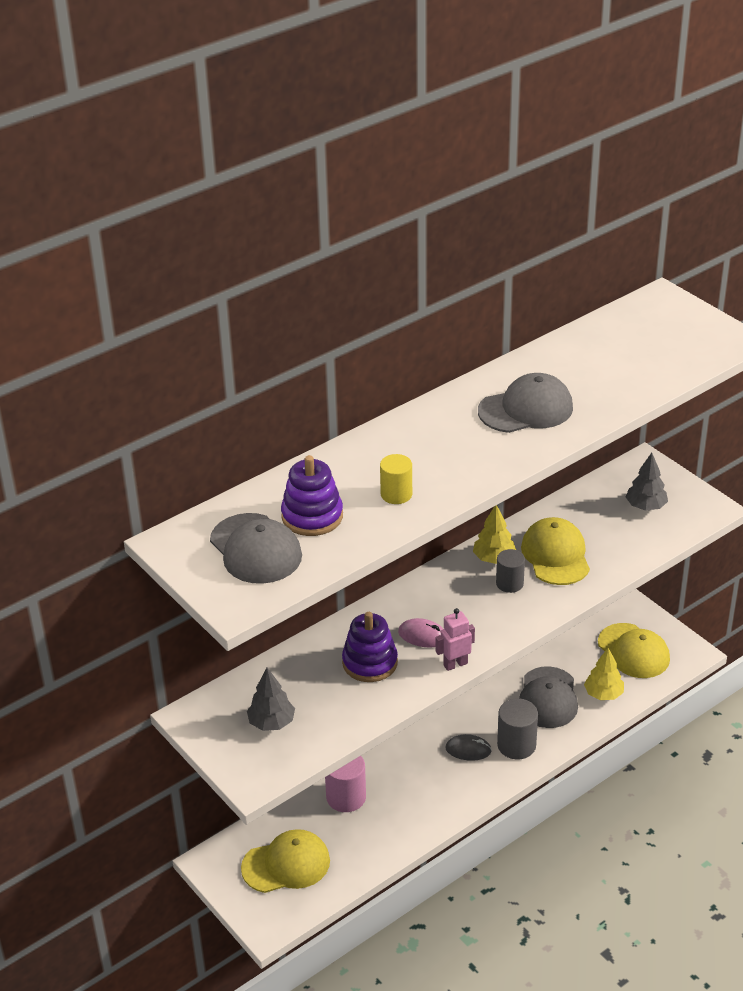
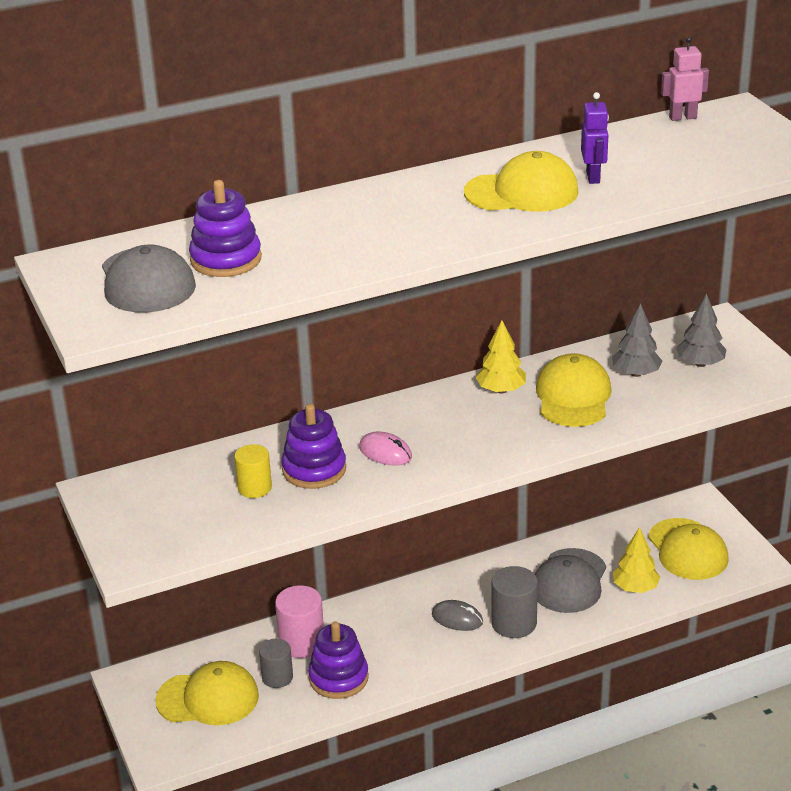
camera: 15 degrees right, 5 degrees down
(271, 723) = (178, 510): grey tree -> grey tree (636, 373)
(390, 823) = (338, 678): none -> purple stacking toy
(396, 494) = (330, 251): yellow cylinder -> yellow cylinder (254, 488)
(455, 664) = (408, 485): pink robot -> pink robot (682, 117)
(509, 583) = (507, 416): grey cylinder -> grey cylinder (277, 677)
(526, 409) = (522, 192): grey cap -> yellow cap
(577, 385) = (593, 177): none -> purple robot

